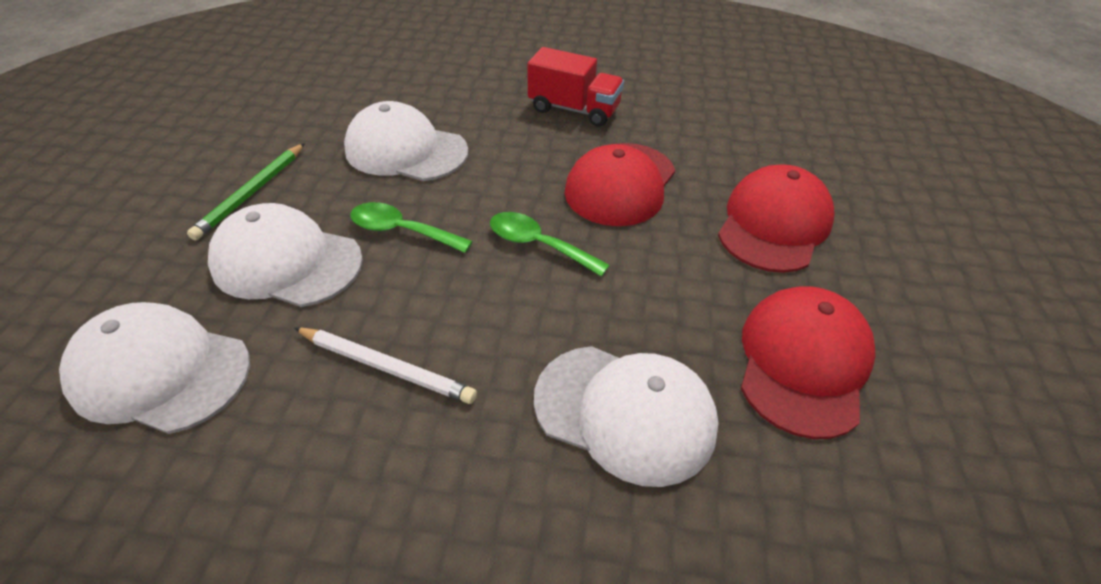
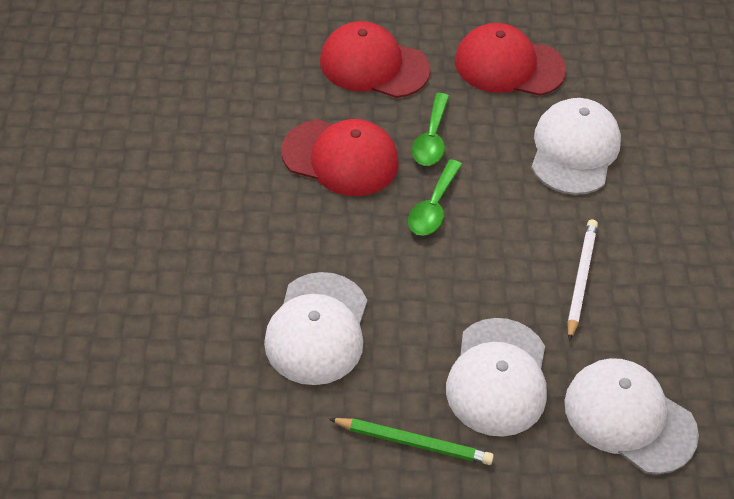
camera: 100 degrees left, 5 degrees up
(160, 371) = (629, 418): white cap -> white cap turned 120 degrees clockwise
(402, 231) = (439, 303): green spoon -> green spoon (431, 139)
(574, 109) = (219, 198): red truck -> none

